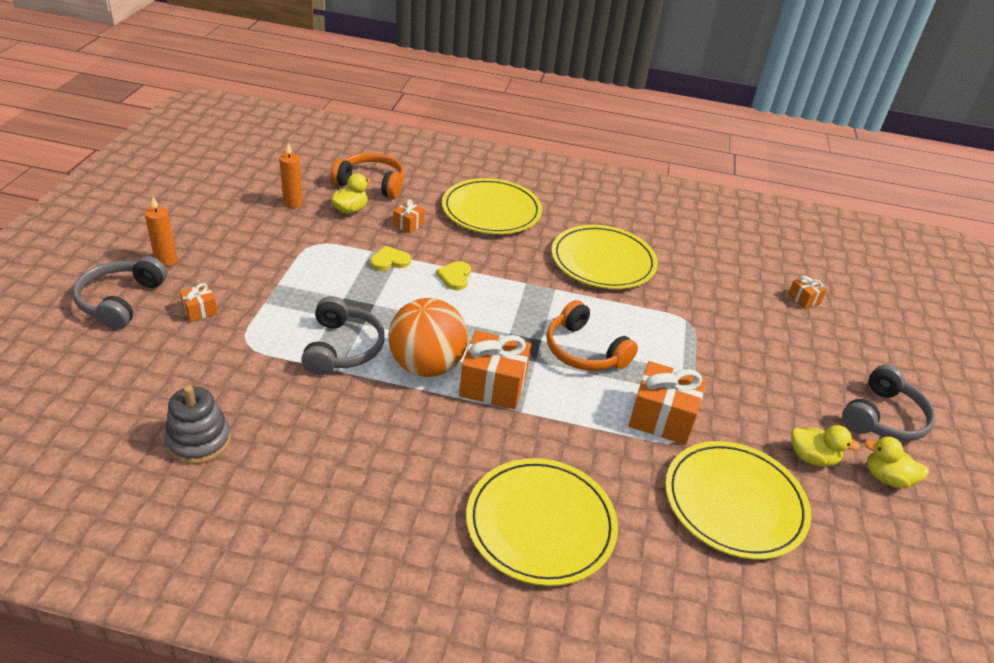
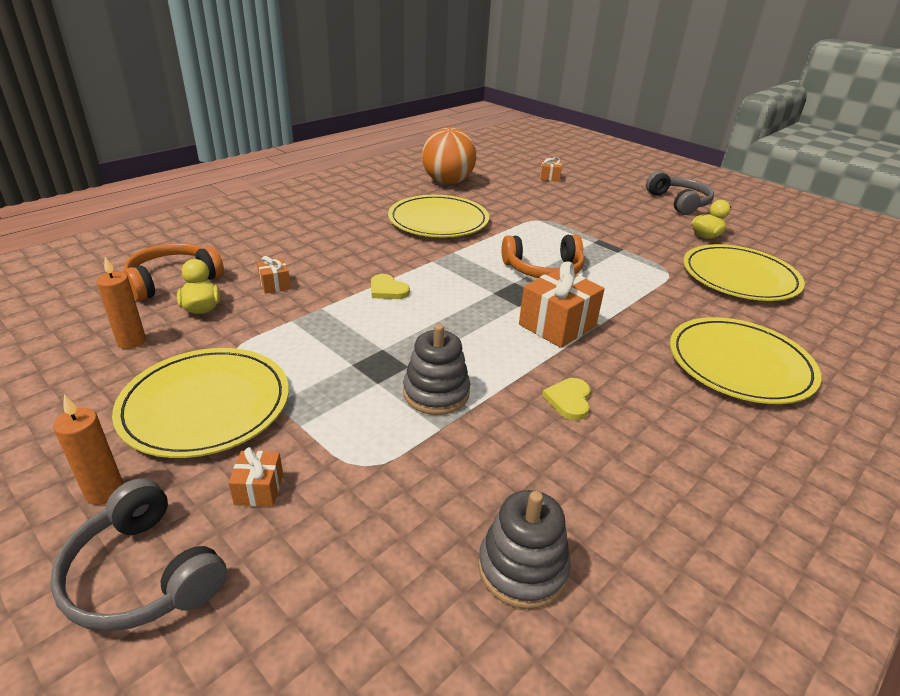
camera: 55 degrees left, 5 degrees down
(342, 348) = (436, 393): grey headphones -> grey stacking toy
(390, 261) = (322, 315): yellow heart -> yellow heart (569, 400)
(426, 366) = (505, 351): orange ball -> orange ball (448, 182)
(491, 210) = (310, 238): yellow plate -> yellow plate (205, 405)
(662, 418) = (641, 269): orange gift -> none
(887, 478) = (733, 223): yellow duck -> none

